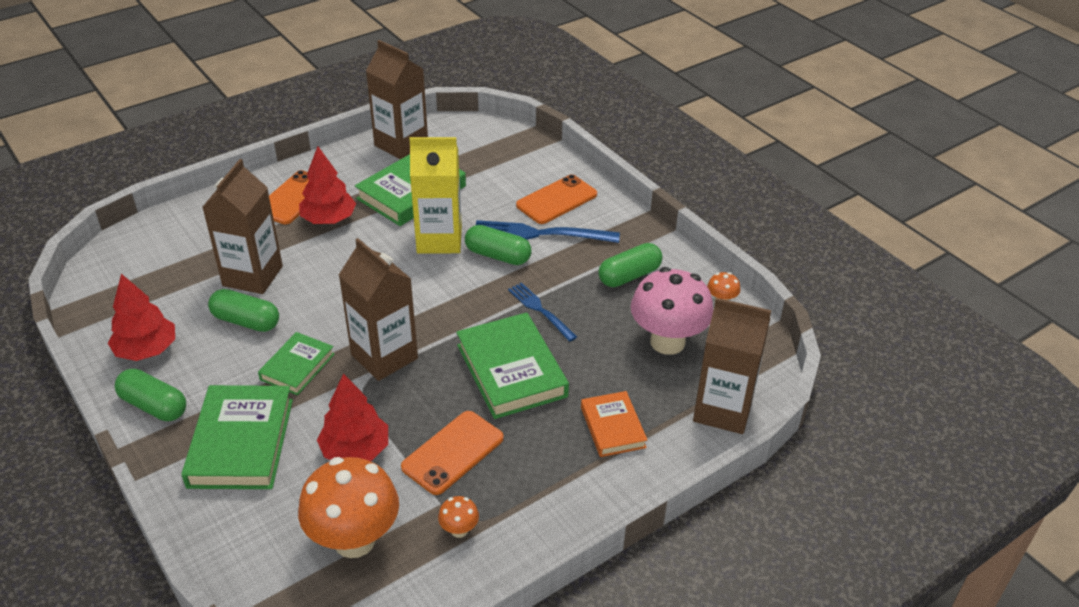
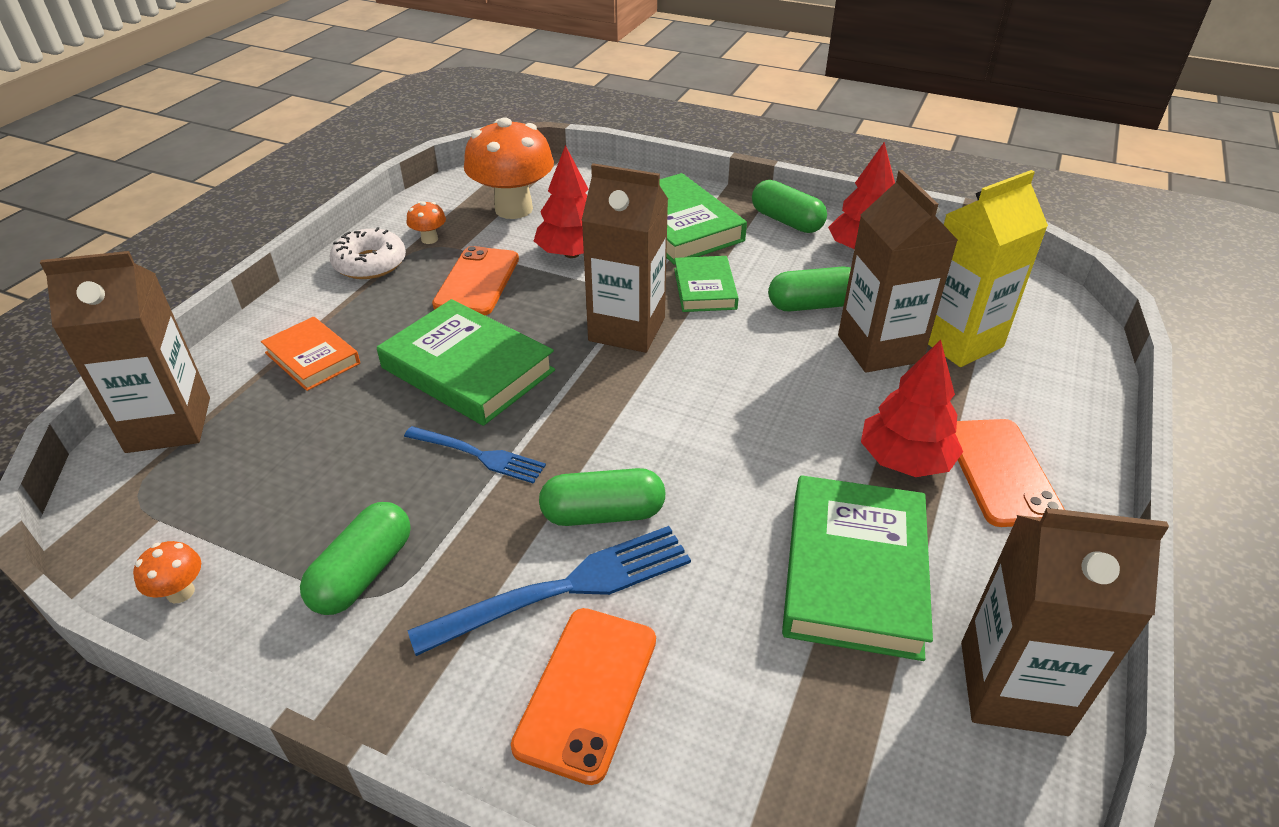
camera: 150 degrees right, 0 degrees up
(154, 406) = (786, 221): green capsule -> green capsule turned 45 degrees clockwise
(439, 240) = (715, 501): yellow carton -> yellow carton (958, 341)
(528, 519) = (370, 263): none -> white donut
(667, 342) = (266, 484): pink mushroom -> none

